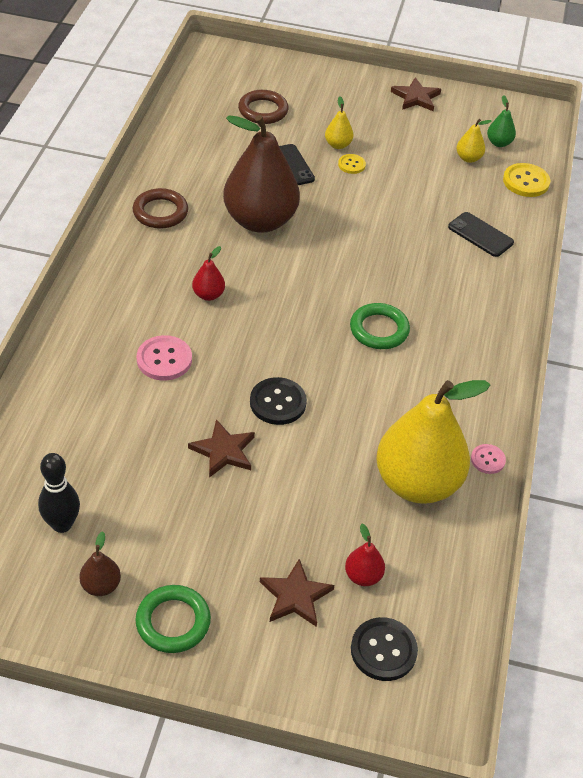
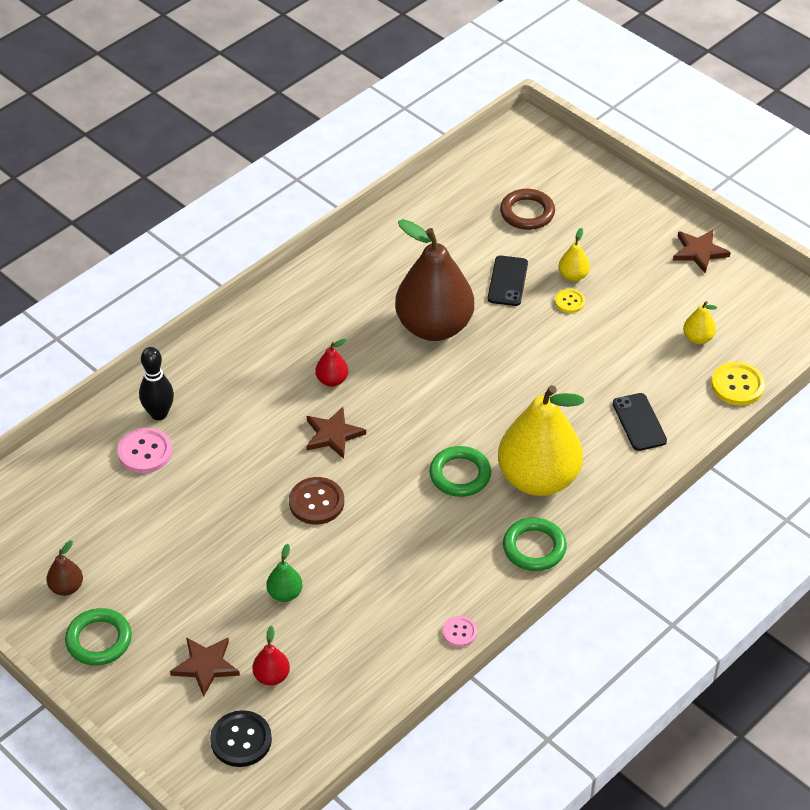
camera: 35 degrees right, 0 degrees up
(62, 524) = (71, 527): black bowling pin -> black bowling pin (159, 414)
(160, 212) = (349, 284): brown ring -> none
(164, 359) = (250, 424): pink button -> pink button (145, 452)
(223, 451) = (239, 524): brown star -> brown star (333, 435)
(278, 402) = (316, 502): black button -> brown button
(417, 483) = (380, 623): yellow pear -> yellow pear (538, 479)
(486, 364) = (534, 548): none -> green ring
(499, 143) = (746, 333): green pear -> green pear (285, 594)

